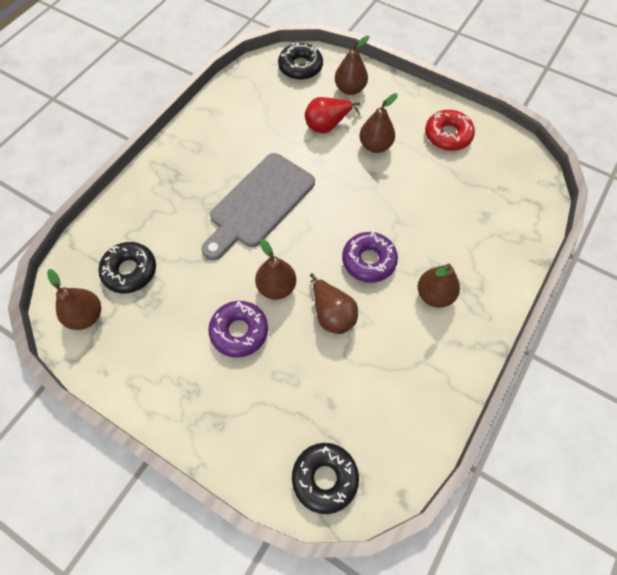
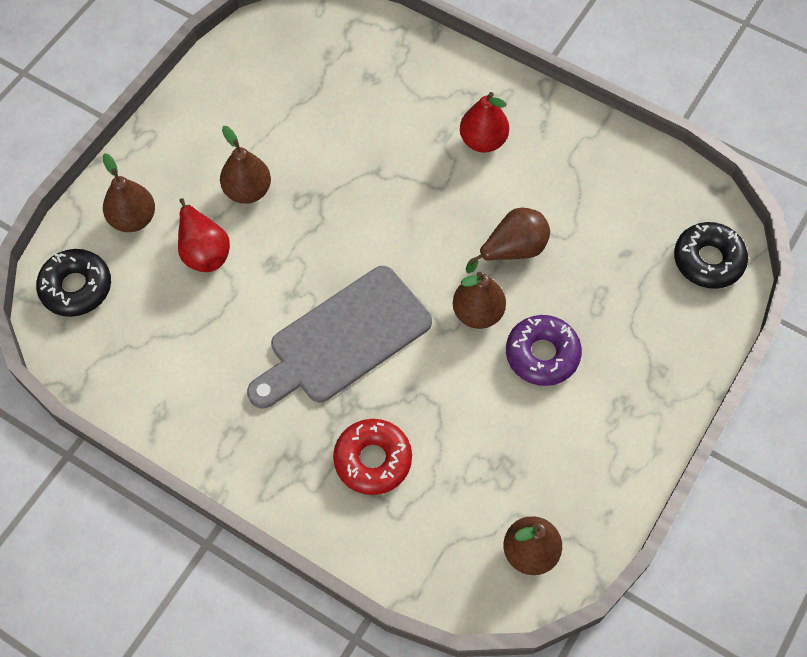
camera: 90 degrees left, 0 degrees up
(130, 271) = (457, 503): black donut -> none
(259, 203) = (344, 338): grey cutting board -> grey cutting board turned 105 degrees clockwise
(369, 261) = (436, 207): purple donut -> none
(434, 295) = (483, 141): brown pear -> red pear
(448, 135) = (235, 103): red donut -> red donut (373, 460)

